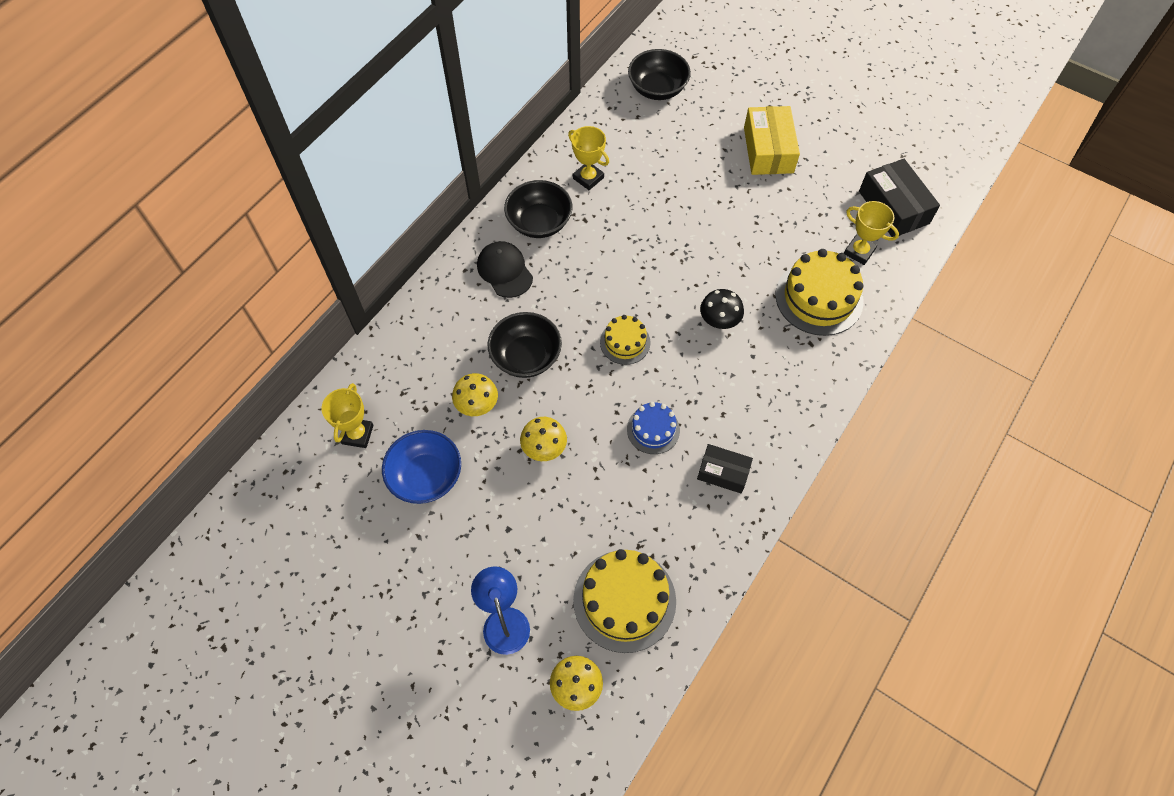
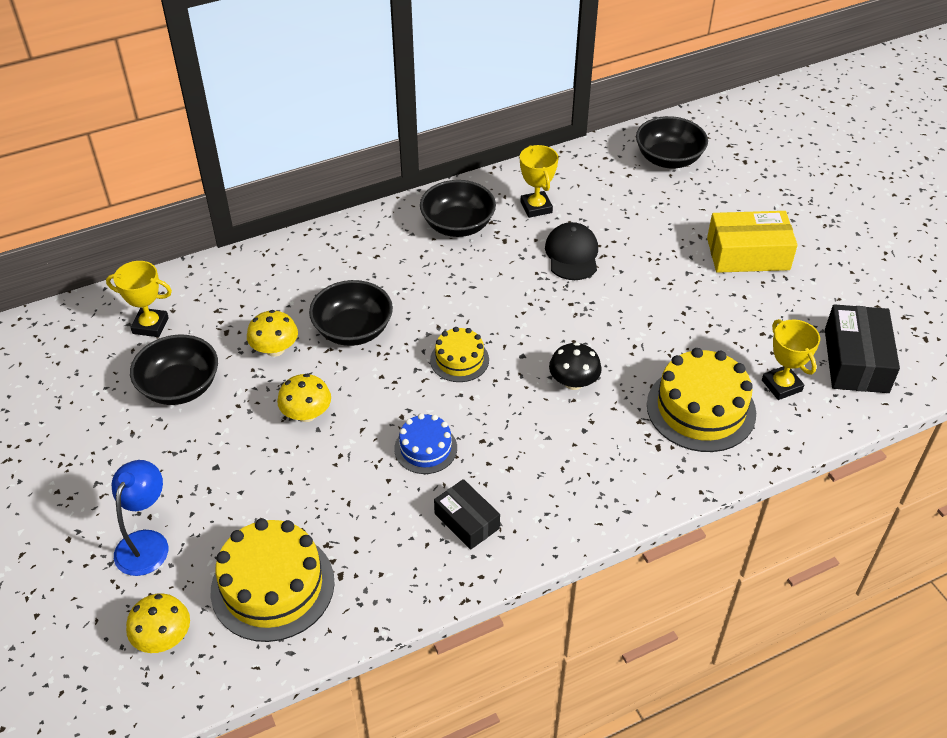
camera: 30 degrees right, 15 degrees down
(357, 434) = (150, 325): yellow trophy -> yellow trophy turned 60 degrees clockwise
(426, 476) = (180, 387): blue bowl -> black bowl
(505, 271) = (392, 251): black cap -> black cap (572, 254)
(768, 150) = (748, 254): yellow box -> yellow box turned 60 degrees clockwise

